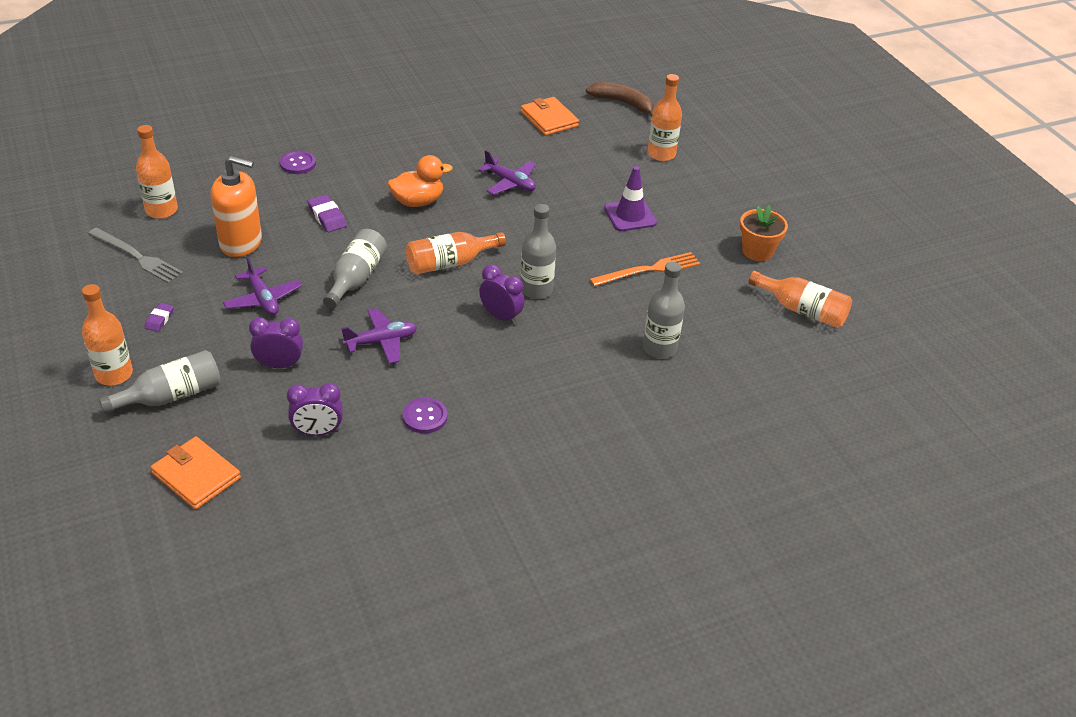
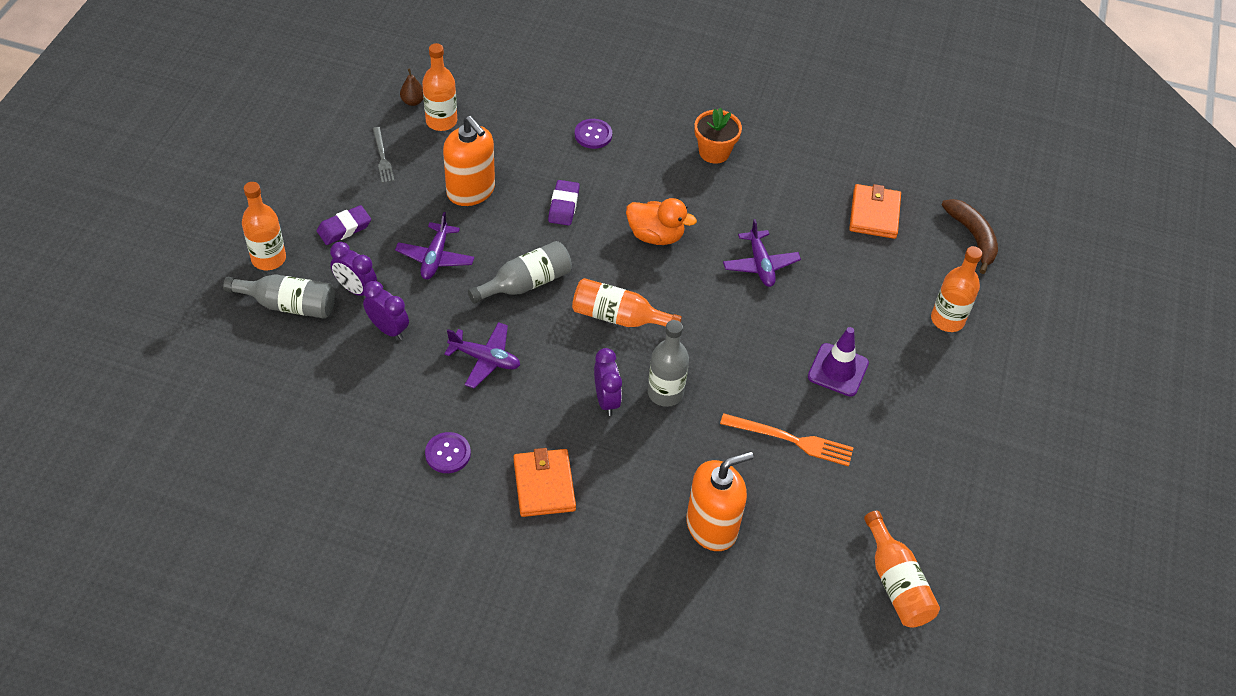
camera: 40 degrees right, 10 degrees up
(120, 208) = (413, 101): none -> brown pear
(137, 257) = (382, 157): grey fork -> grey fork, size x0.64
(159, 319) = (344, 228): purple eraser -> purple eraser, size x1.56
(196, 476) = (241, 388): orange wallet -> orange wallet (544, 485)
(317, 432) = (357, 410): purple clock -> purple clock (356, 289)
(659, 348) = (711, 527): grey bottle -> orange soap dispenser
(757, 251) = (924, 490): orange flower pot -> orange flower pot (714, 152)

